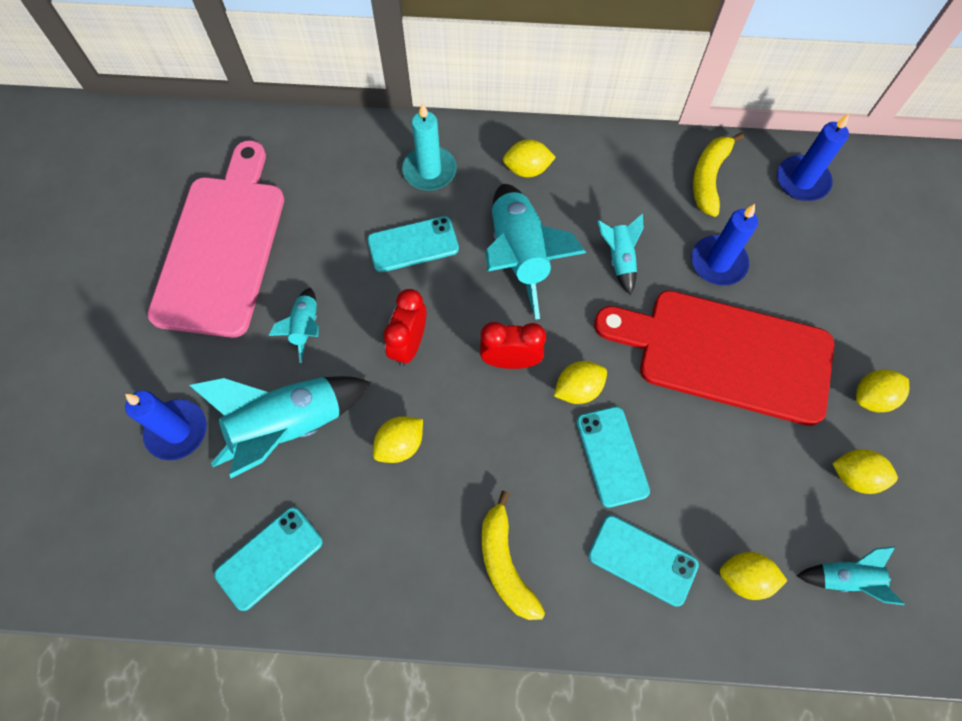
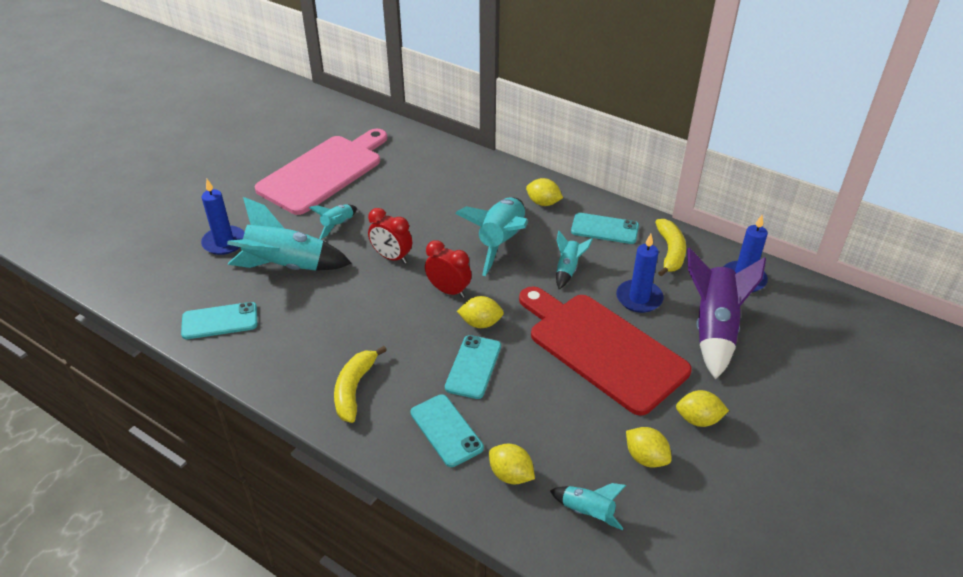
camera: 30 degrees right, 25 degrees down
(400, 445) = (343, 302): yellow lemon -> none
(409, 344) = (391, 257): red clock -> red clock turned 105 degrees counterclockwise
(413, 245) = (437, 212): turquoise phone -> turquoise phone (604, 229)
(429, 171) = (478, 181): turquoise candle -> none
(709, 178) = (670, 252): yellow banana -> yellow banana turned 135 degrees clockwise
(816, 267) = (714, 329): none -> purple rocket

